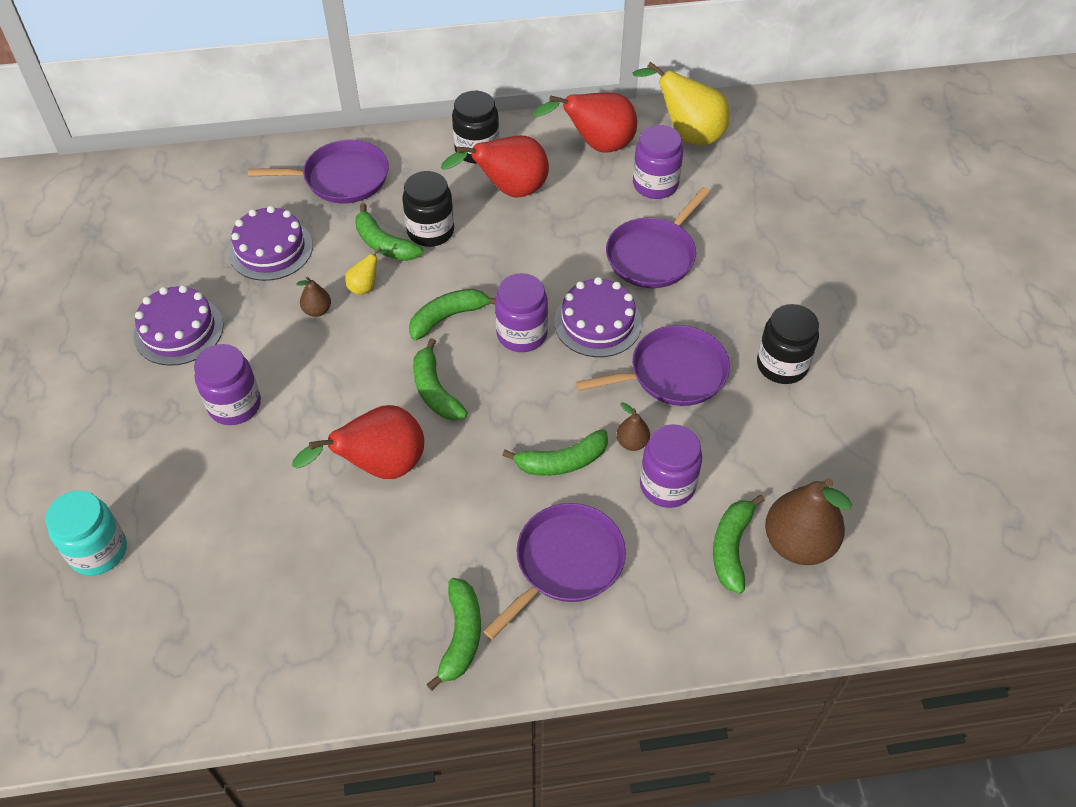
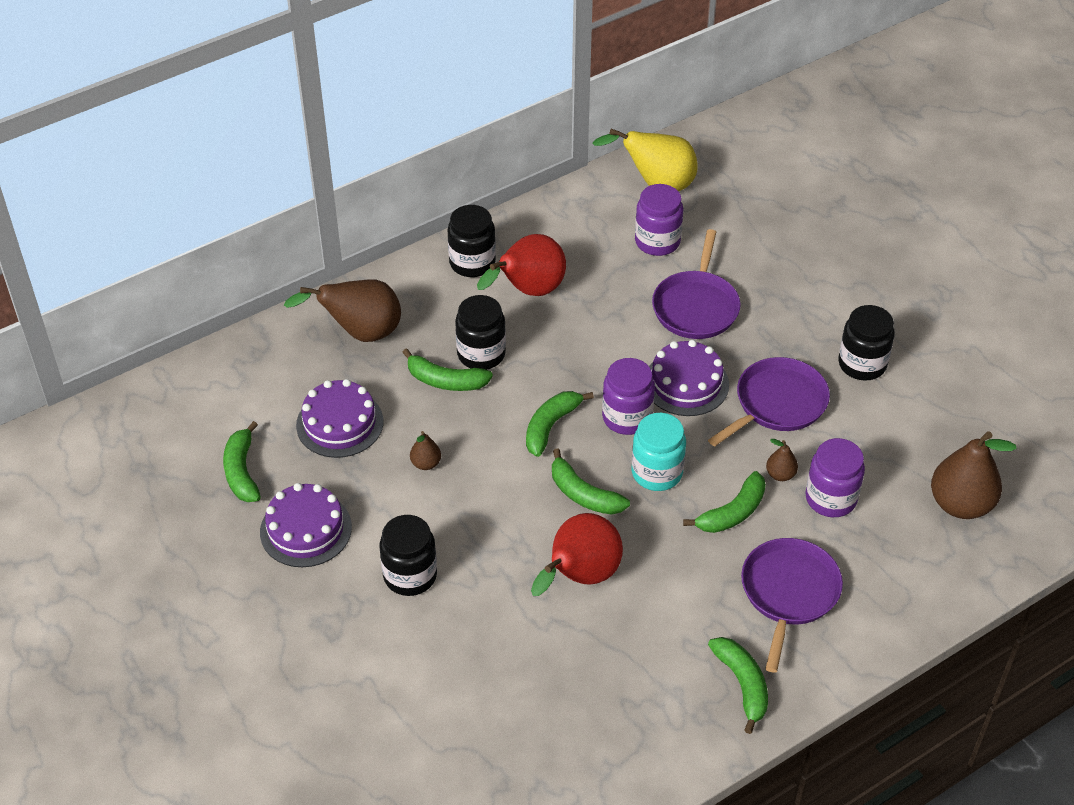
camera: 25 degrees left, 5 degrees down
(98, 551) = (377, 747): turquoise jar -> turquoise jar (657, 473)
(235, 405) = (410, 575): purple jar -> black jar
(341, 178) = (360, 333): purple pan -> brown pear
(365, 286) = (455, 425): yellow pear -> none
(596, 146) = (581, 222): red pear -> none
(731, 548) = (911, 528): green banana -> green banana (242, 471)

